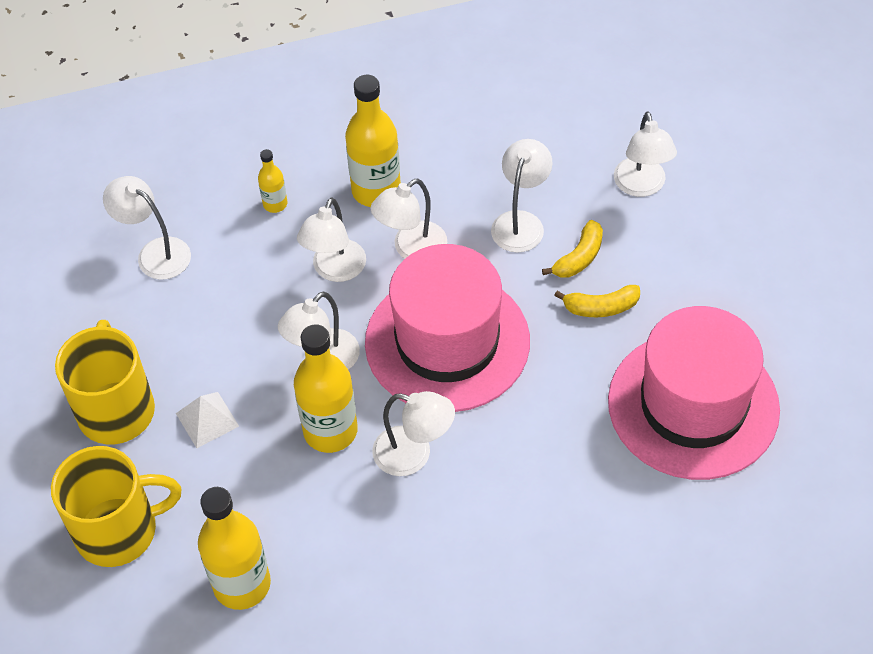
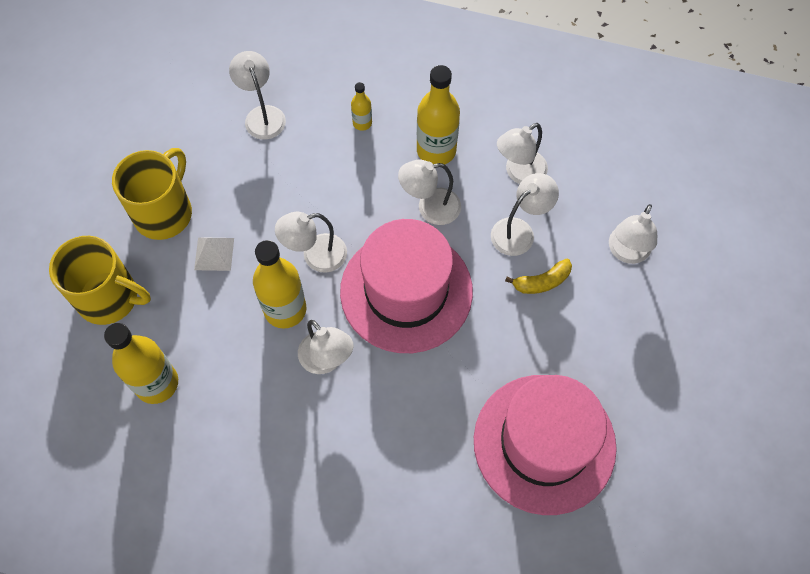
camera: 30 degrees right, 10 degrees up
(335, 270) = (368, 194): white lamp -> white lamp (519, 173)
(600, 307) = (530, 329): yellow banana -> none

